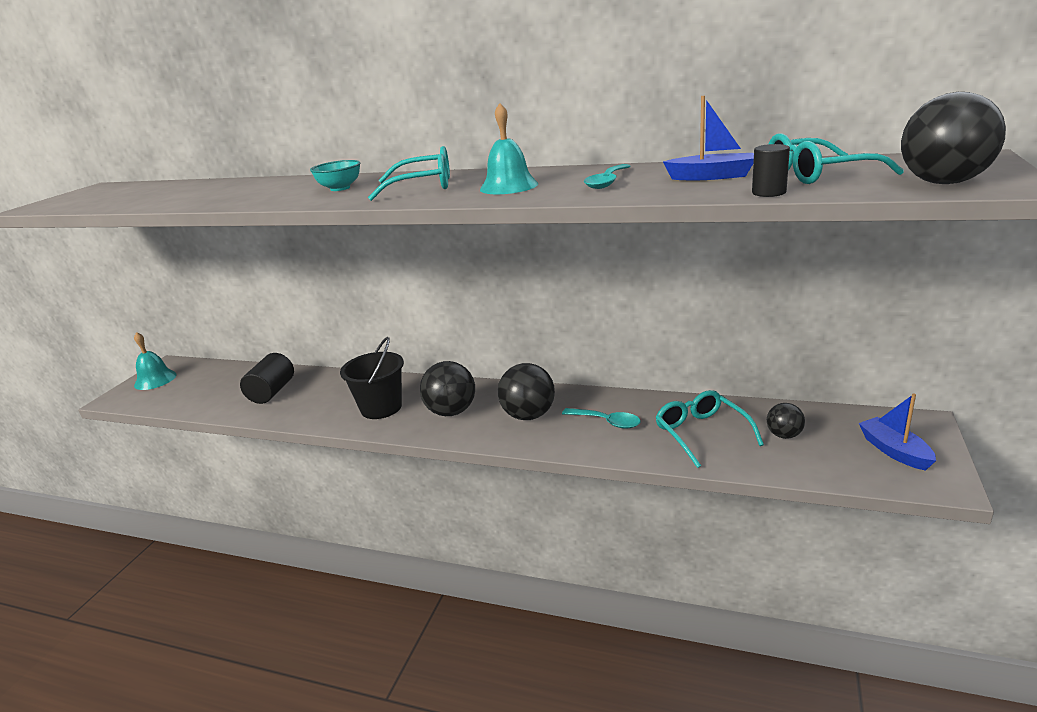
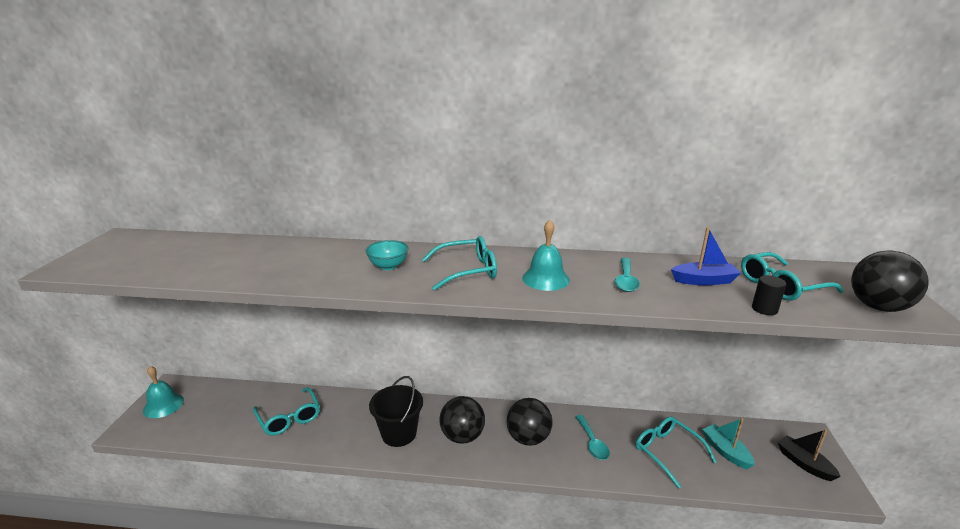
camera: 15 degrees left, 0 degrees up
(272, 392) = (289, 417): black cylinder -> turquoise glasses
(606, 422) = (592, 443): turquoise spoon -> turquoise spoon turned 60 degrees clockwise
(784, 435) = (725, 451): black ball -> turquoise boat
(894, 451) = (804, 463): blue boat -> black boat

